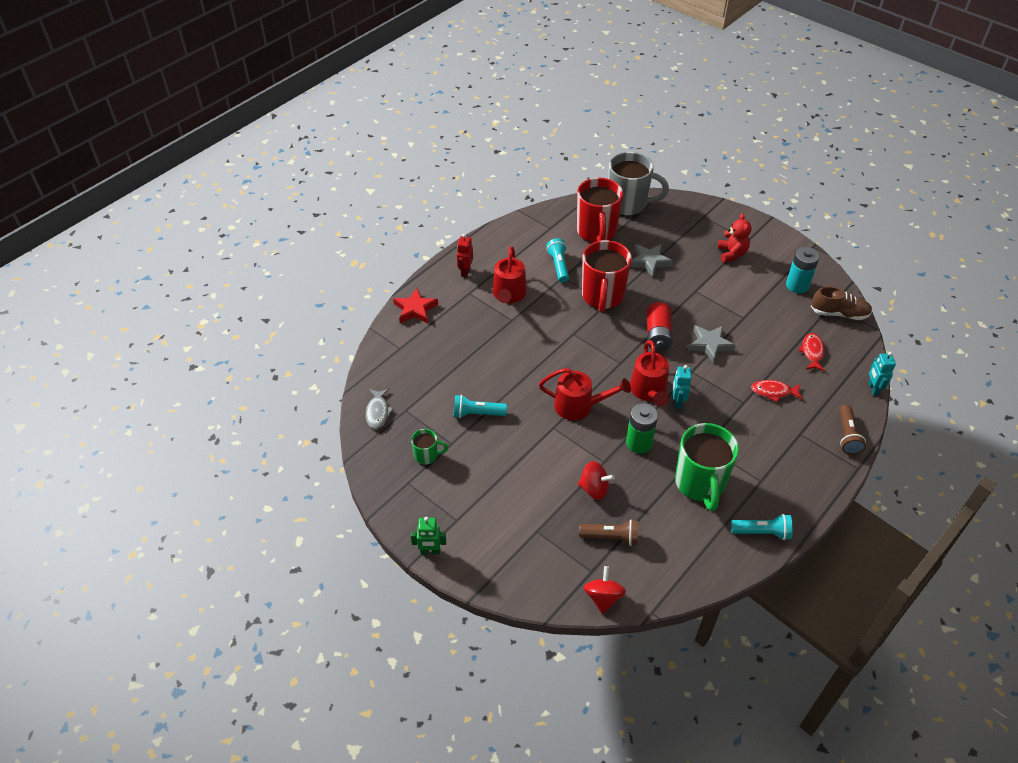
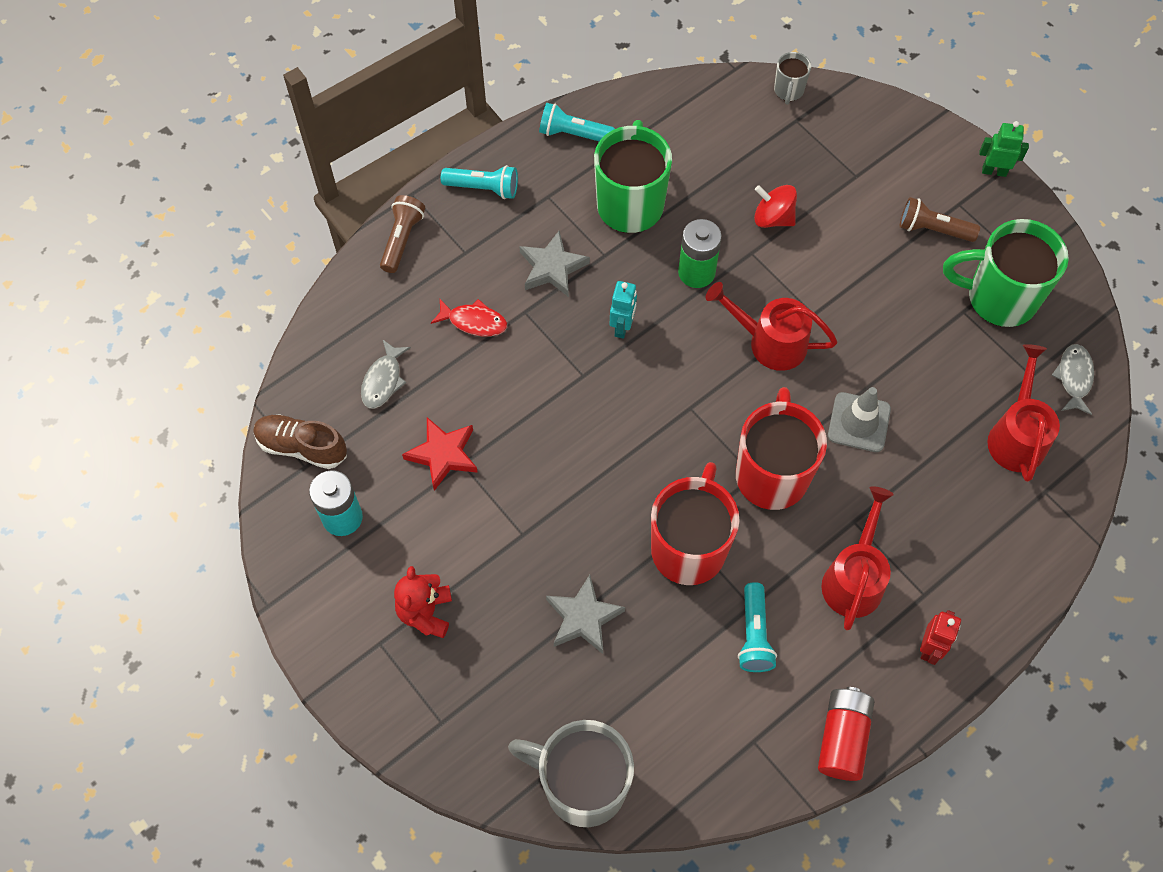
camera: 170 degrees left, 15 degrees up
(415, 309) = (1021, 572): red star -> red star (443, 455)
(427, 455) = (999, 298): green mug -> green mug, size x2.13
(477, 413) = (924, 353): turquoise flashlight -> turquoise flashlight (483, 188)
(515, 369) = (859, 422): none -> grey traffic cone
(596, 232) = (665, 713): red mug -> red mug (772, 474)
(603, 597) = (788, 91): red spinning top -> grey mug
(611, 537) = (764, 155): brown flashlight -> brown flashlight (933, 229)
(649, 392) = (659, 350): red watering can -> red watering can (1016, 435)
(657, 334) = (616, 452): red battery -> red battery (842, 738)
(710, 345) = (538, 419): grey star -> grey star (552, 267)
(812, 352) = (383, 380): red fish -> grey fish
(873, 389) = (325, 304): turquoise robot -> none

